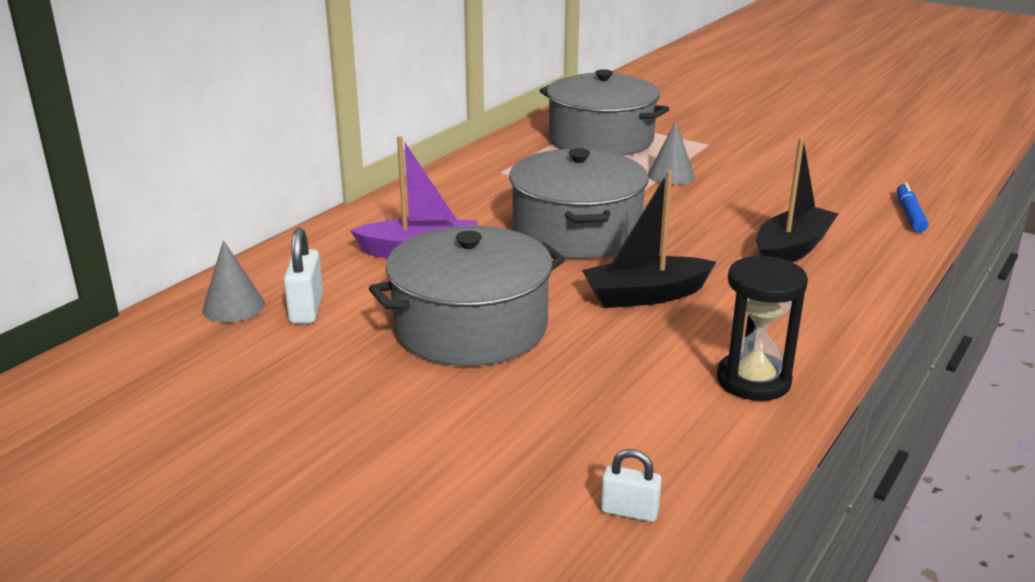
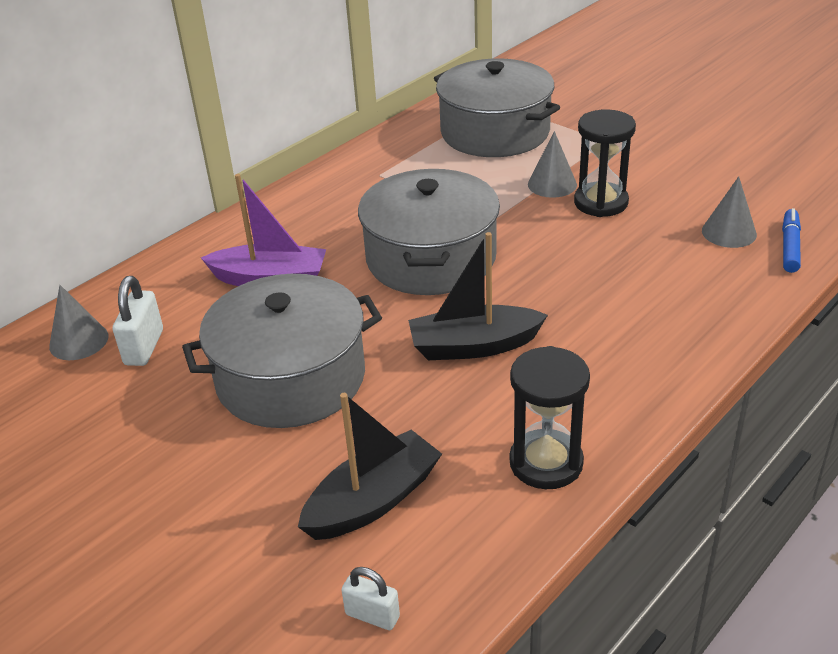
camera: 10 degrees right, 10 degrees up
(722, 187) = (601, 202): none -> black hourglass
(791, 249) = (645, 290): black boat -> black boat (373, 500)
(850, 206) = (729, 232): none -> grey cone

